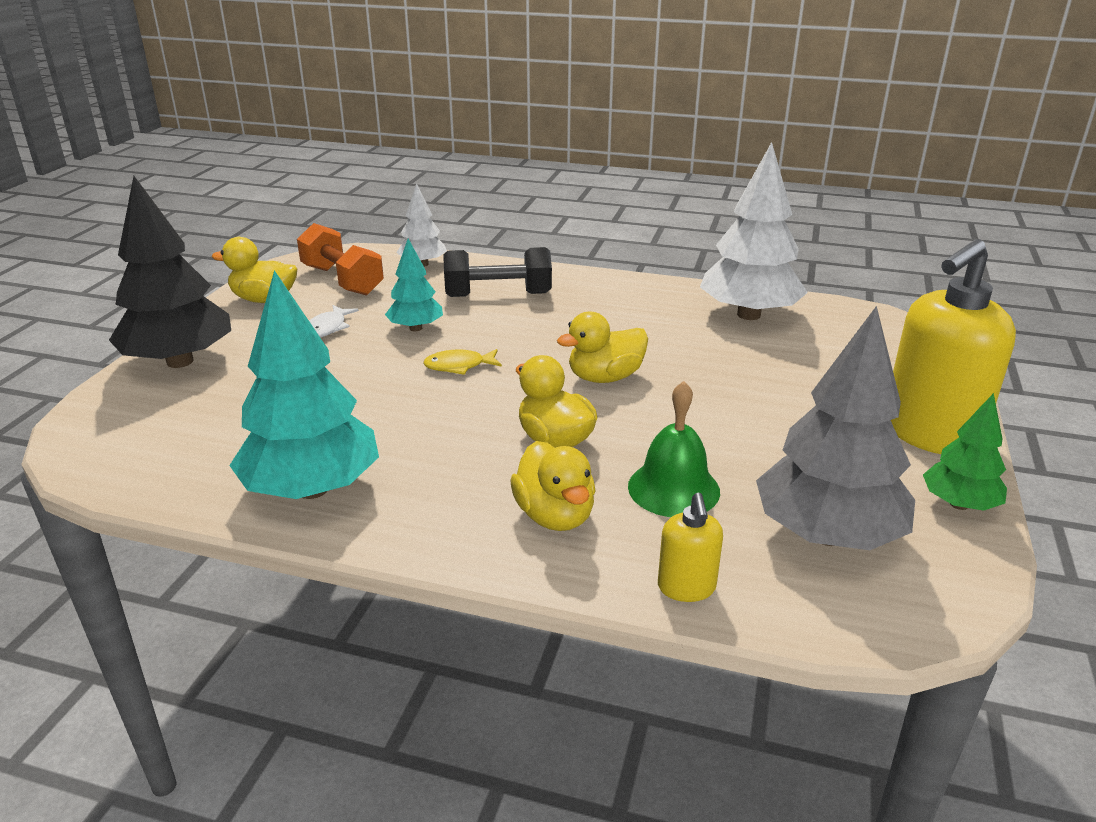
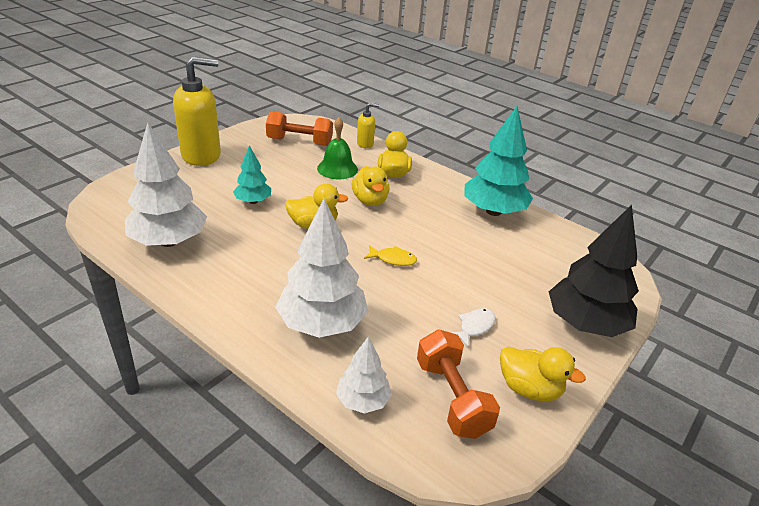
camera: 160 degrees left, 5 degrees up
(416, 328) = (407, 304): turquoise tree -> turquoise tree (253, 201)
(498, 295) = (322, 324): black dumbbell -> white tree
(686, 588) = (365, 144): yellow soap dispenser -> yellow soap dispenser turned 60 degrees clockwise
(827, 534) = (299, 142): grey tree -> orange dumbbell
(959, 504) = (239, 136): green tree -> none

